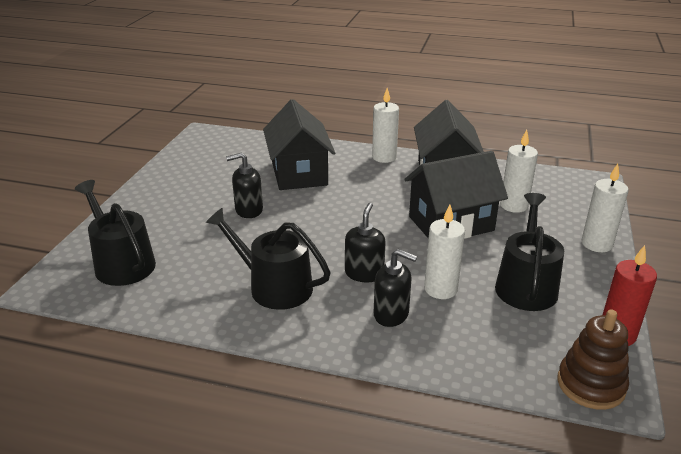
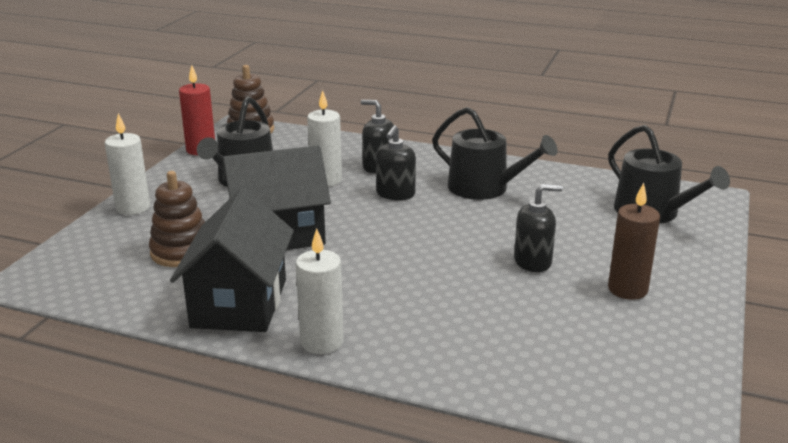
camera: 175 degrees left, 5 degrees down
(189, 193) = (627, 289): none -> brown candle
(299, 173) = (469, 316): black house -> none
(513, 205) = (181, 252): white candle -> brown stacking toy

